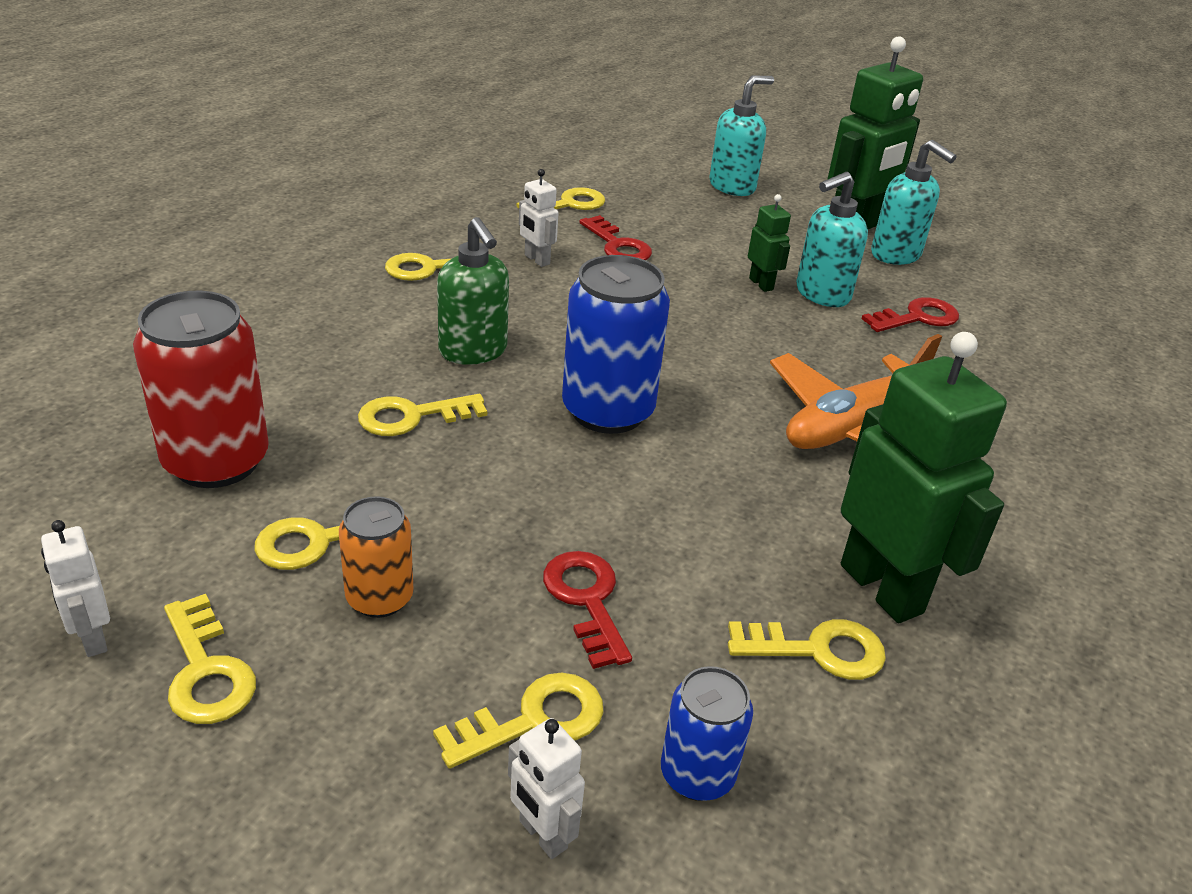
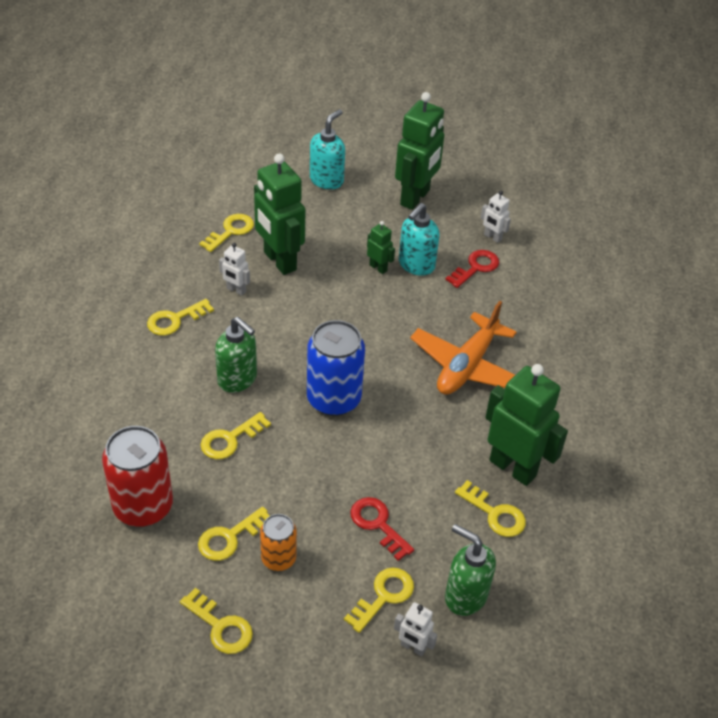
camera: 20 degrees left, 10 degrees up
(93, 638) = (155, 630): white robot -> white robot (492, 237)
(618, 246) = (279, 261): red key -> green robot
(697, 774) = (465, 596): blue can -> green soap dispenser
(818, 650) = (495, 514): yellow key -> yellow key turned 60 degrees clockwise
(896, 255) = (448, 215): turquoise soap dispenser -> none

